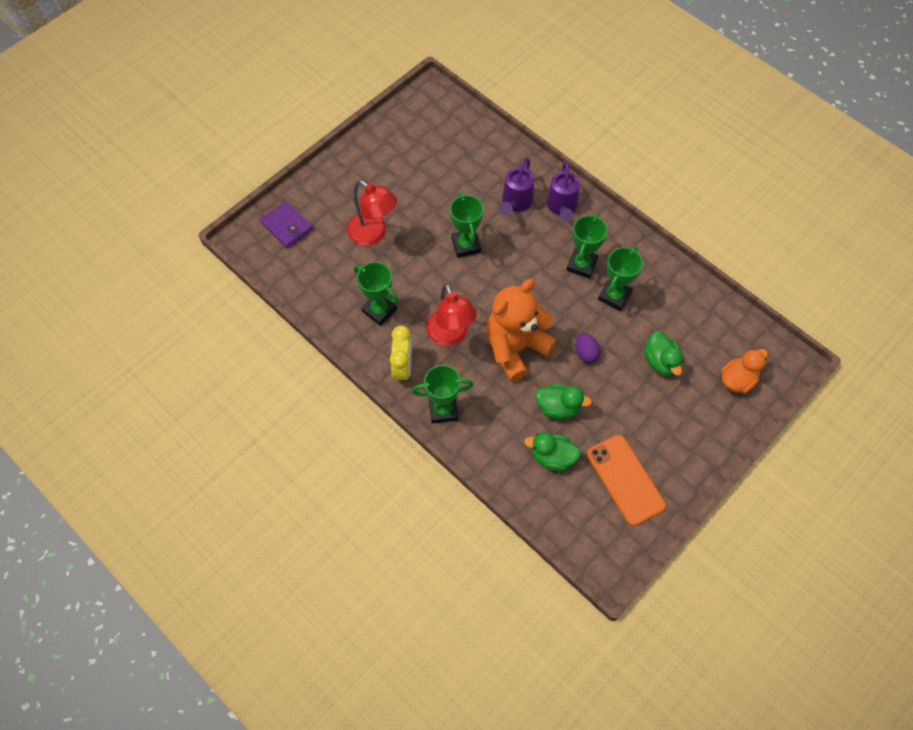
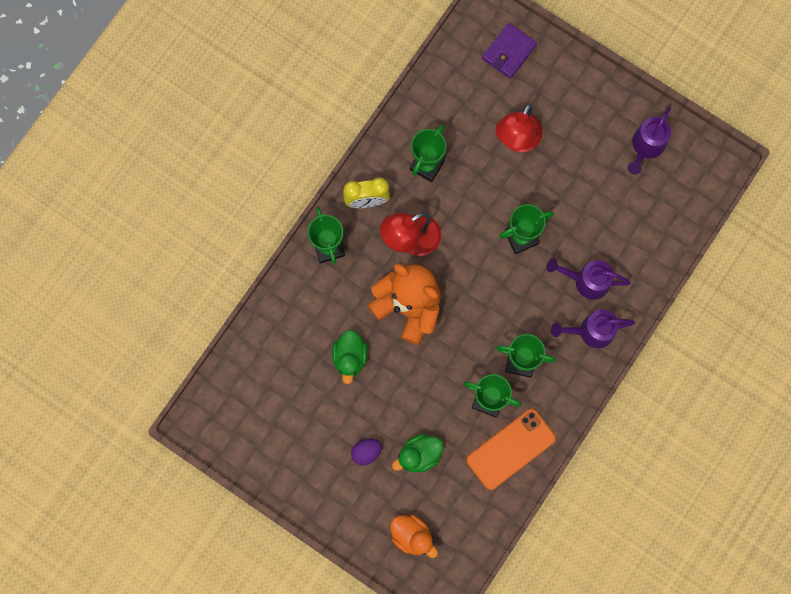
camera: 80 degrees right, 15 degrees up
(403, 140) = (646, 147): none -> purple watering can
(552, 457) = (296, 359): green duck -> none
(585, 353) = (415, 378): purple egg -> purple egg (366, 452)
(625, 479) = (285, 431): orange phone -> orange phone (511, 449)

